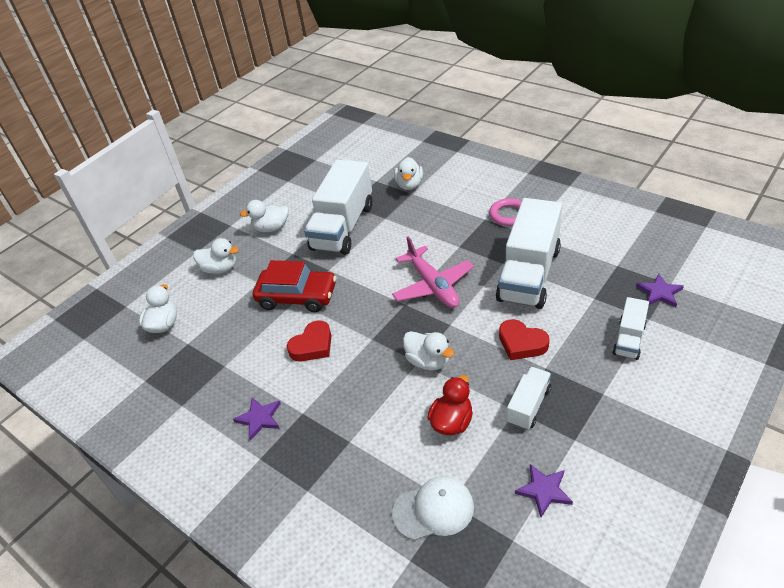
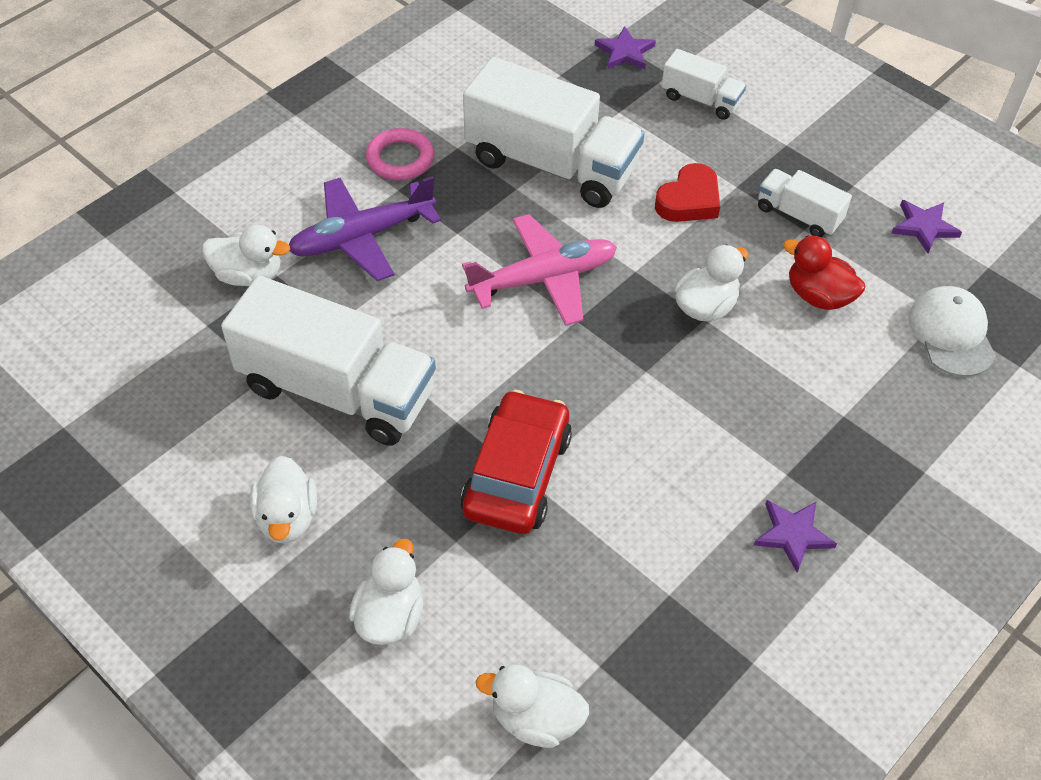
camera: 90 degrees left, 10 degrees up
(312, 345) = (645, 454): red heart -> none
(445, 214) = (362, 237): none -> purple plane

